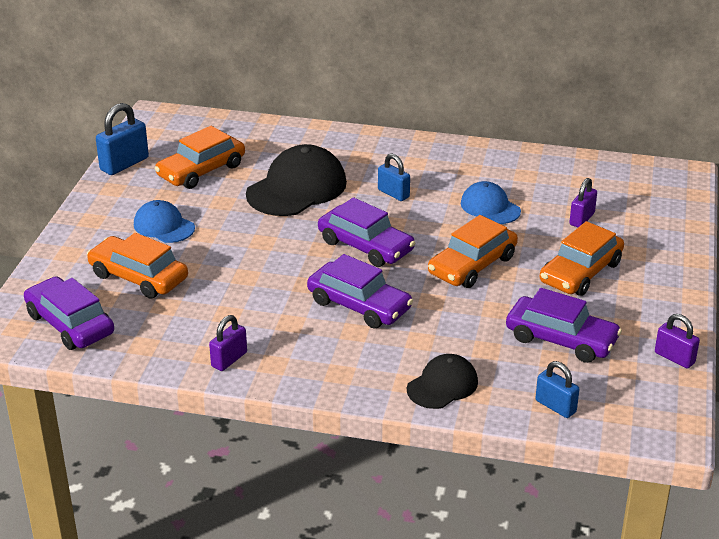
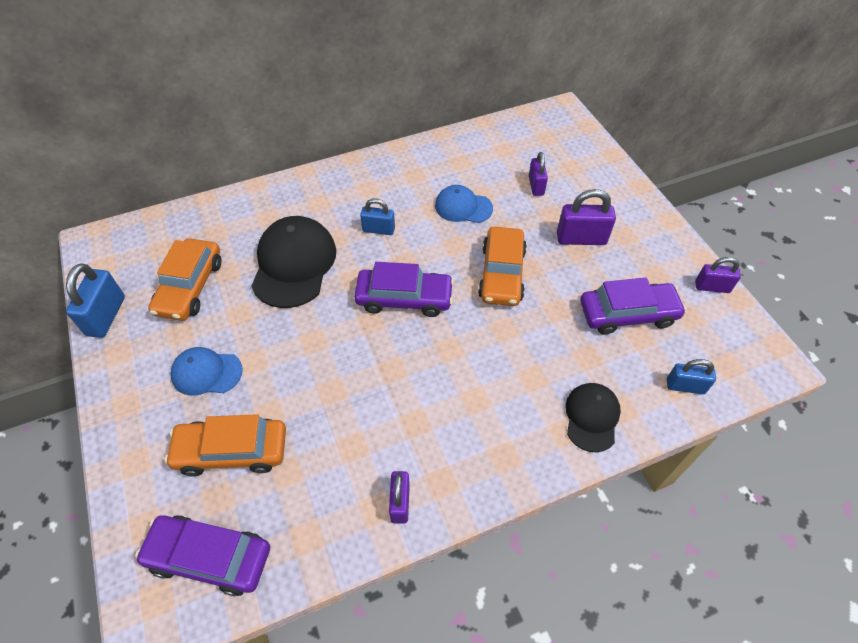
camera: 35 degrees left, 20 degrees up
(359, 305) = (454, 368): purple car -> none
(580, 272) = (581, 238): orange car -> purple padlock

